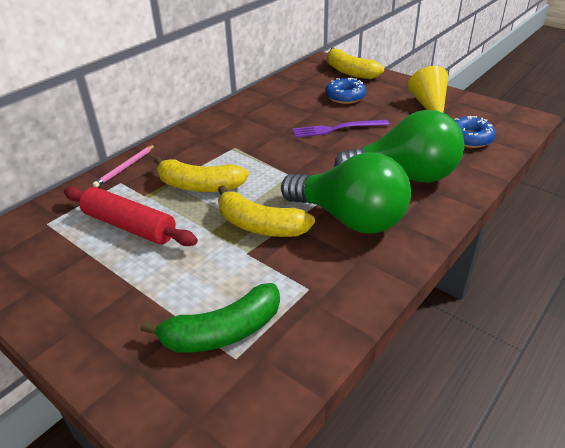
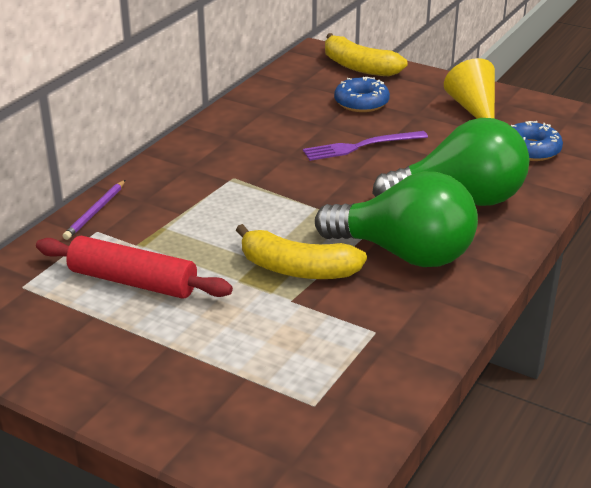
camera: 10 degrees left, 5 degrees down
(125, 167) = (95, 212): pink pencil -> purple pencil
(199, 186) = (204, 228): yellow banana -> none
(223, 332) = (291, 382): green banana -> none

